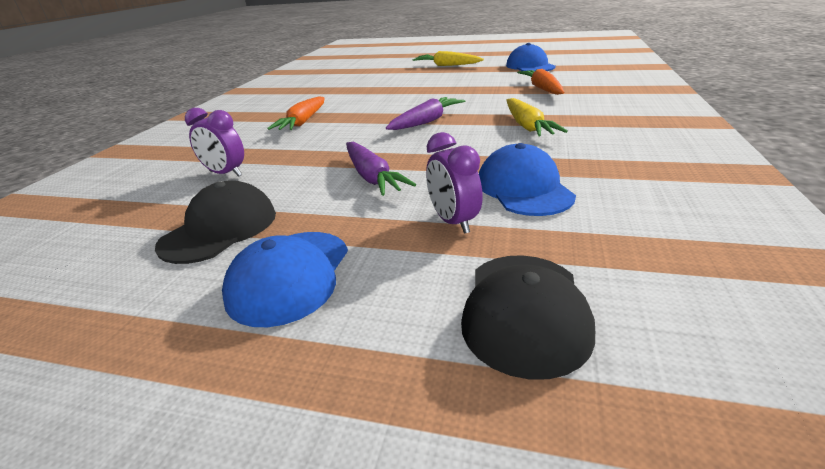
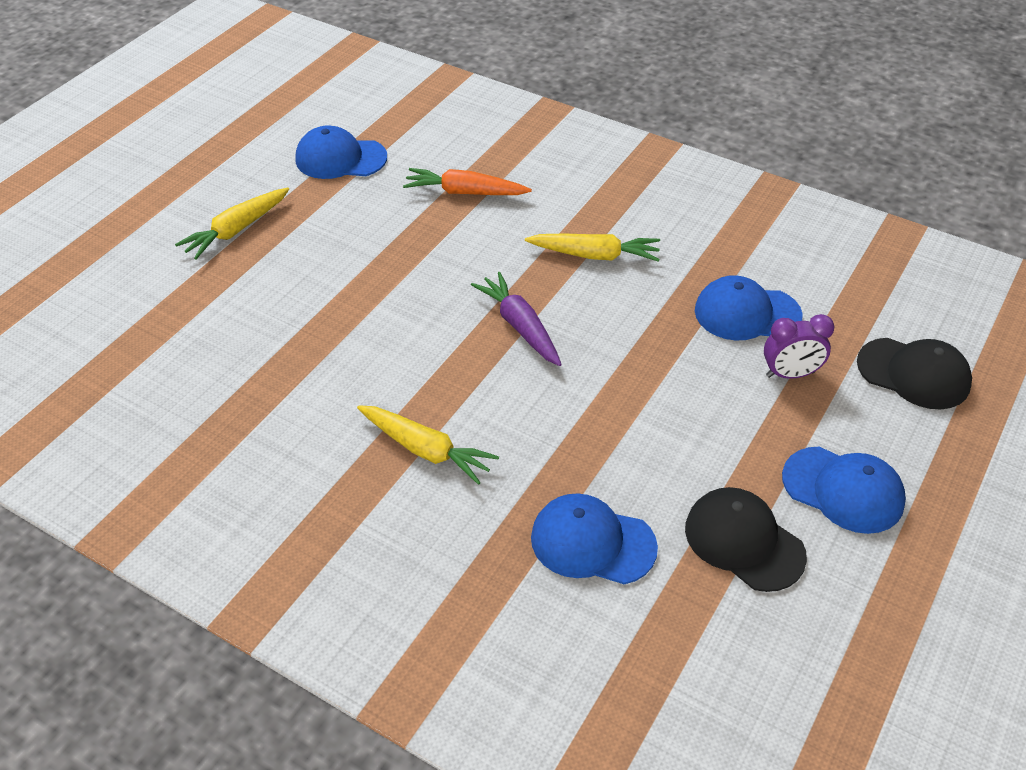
camera: 75 degrees left, 15 degrees up
(226, 174) = (592, 542): purple clock -> blue cap
(303, 122) = (426, 450): orange carrot -> yellow carrot
(372, 177) = (672, 408): purple carrot -> none

